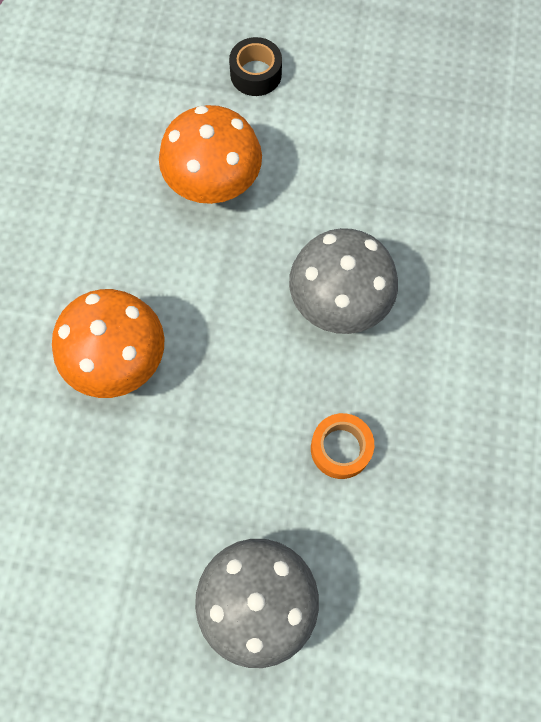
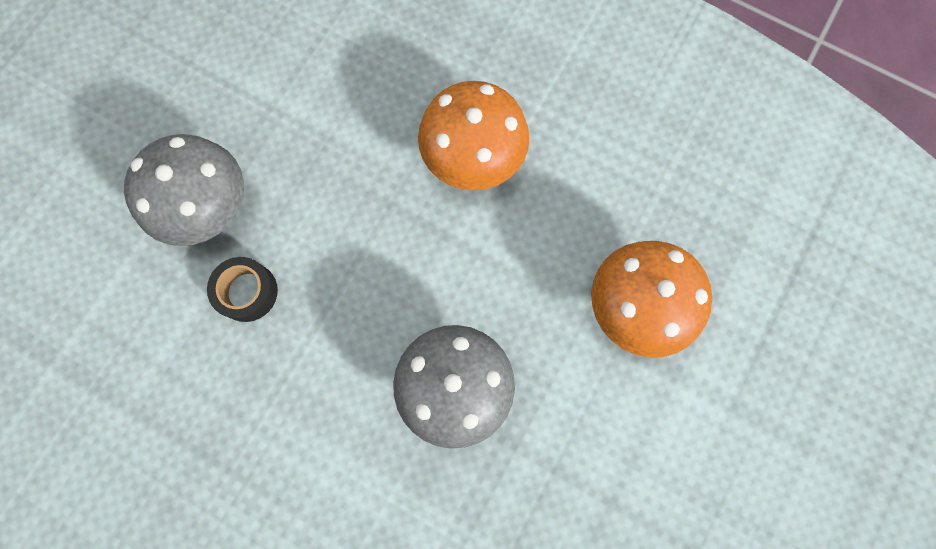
camera: 110 degrees right, 5 degrees up
(256, 74) = (764, 401): black tape -> black tape (247, 292)
(340, 448) = (306, 329): orange tape -> none

